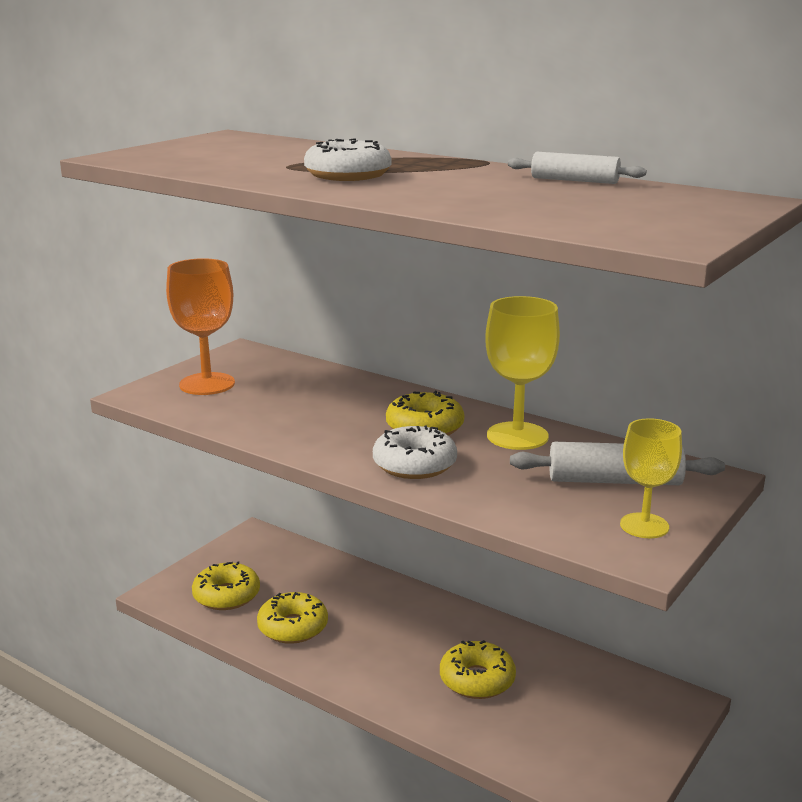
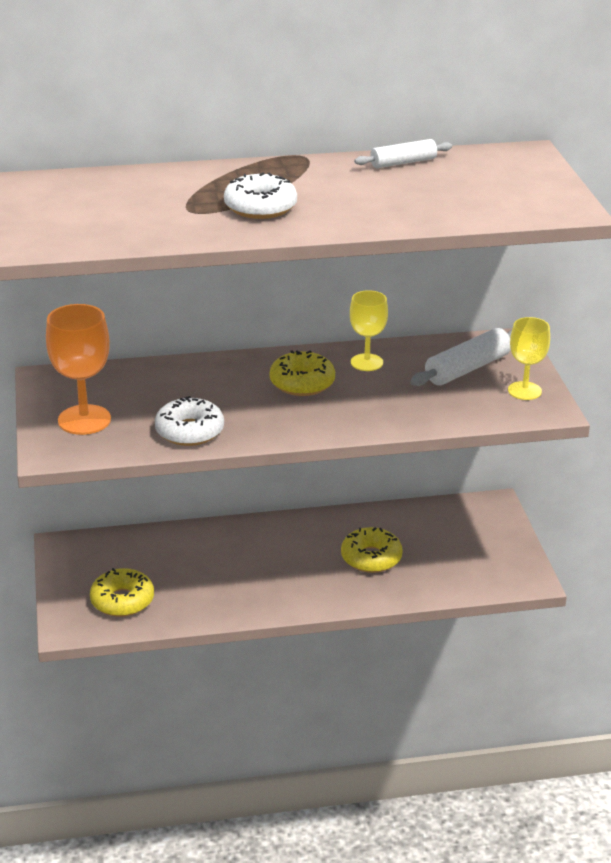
camera: 45 degrees left, 10 degrees up
(293, 627) = (207, 594): yellow donut -> none
(414, 464) = (345, 413): white donut -> white donut (189, 431)
(517, 436) = (367, 362): yellow goblet -> yellow goblet, size x0.66

